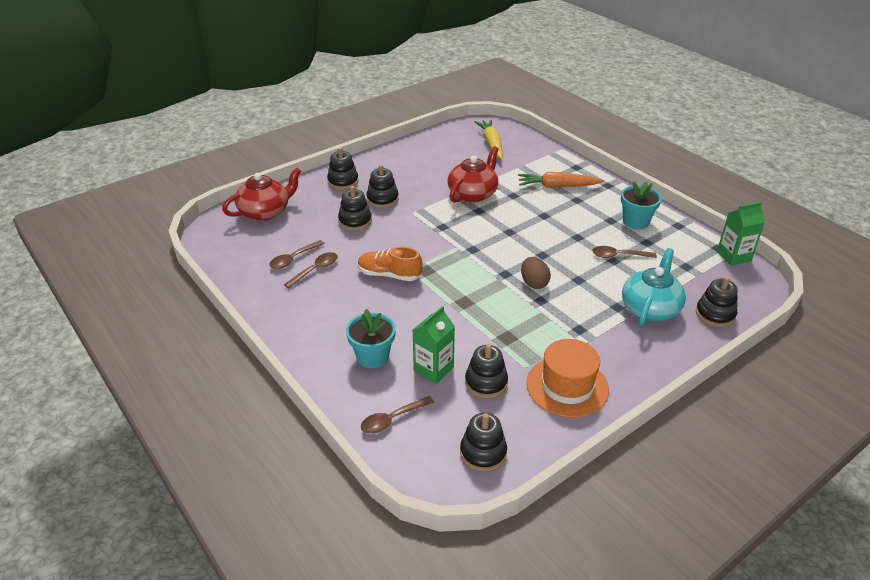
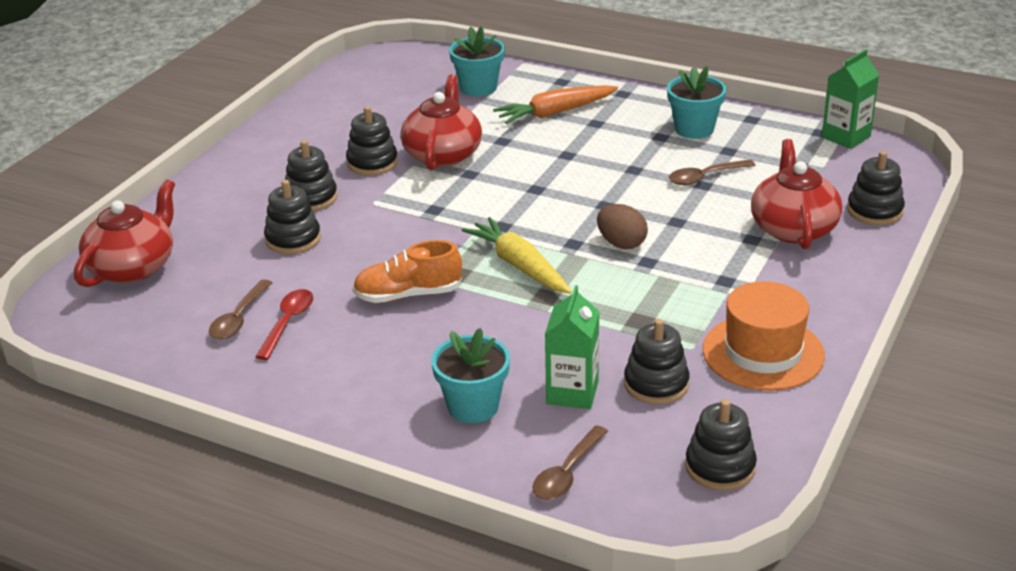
camera: 25 degrees left, 5 degrees down
(315, 270) = (288, 322): brown spoon -> red spoon
(343, 181) = (226, 190): black stacking toy -> black stacking toy (372, 163)
(491, 144) = (415, 81): yellow carrot -> yellow carrot (519, 265)
(524, 158) = (478, 88): none -> turquoise flower pot
(650, 308) = (793, 228): turquoise teapot -> red teapot

